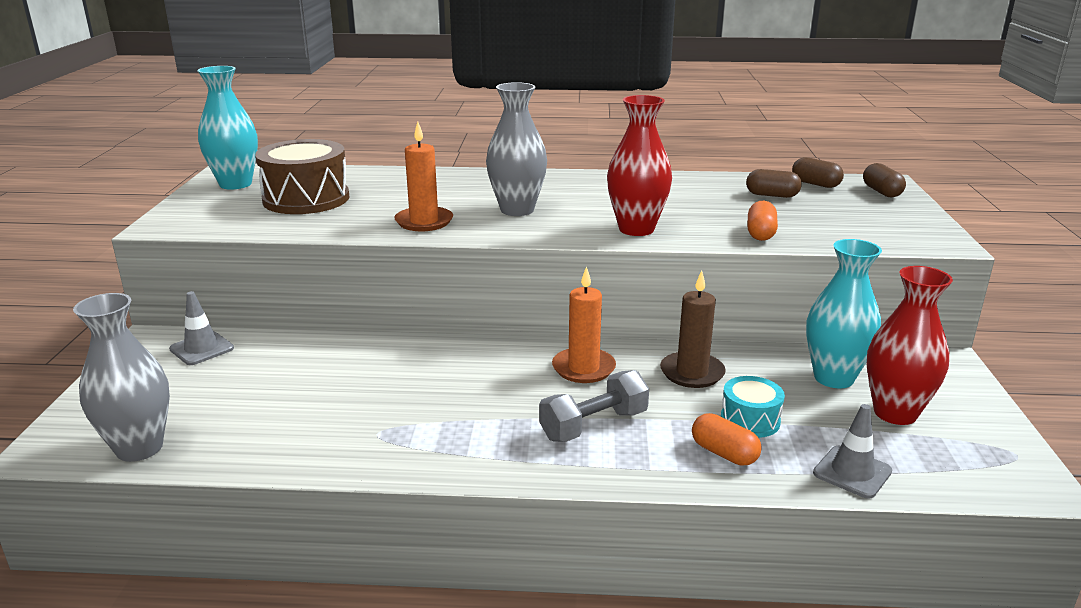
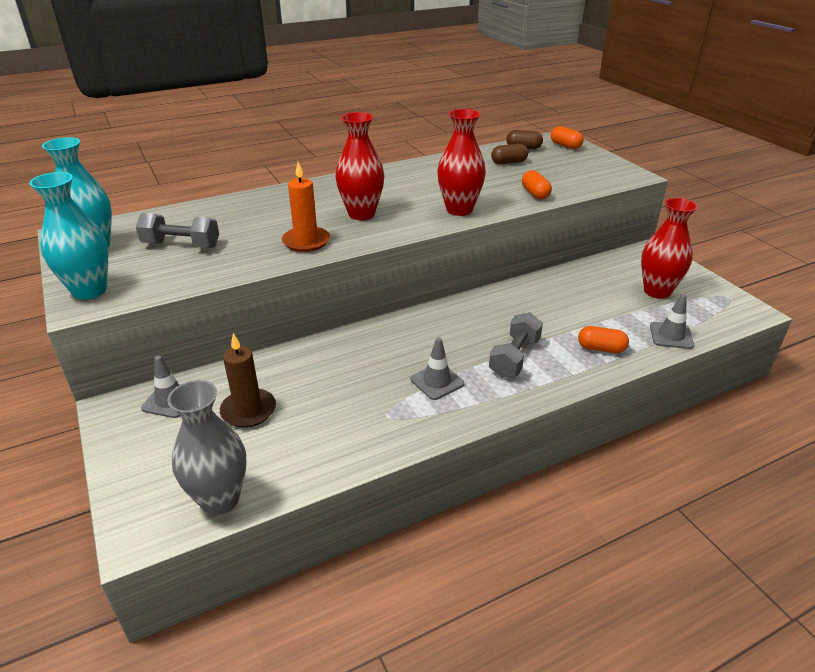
camera: 30 degrees left, 10 degrees up
(306, 199) = (181, 245): brown drum -> grey dumbbell
(471, 419) = (437, 381): none -> grey traffic cone
(517, 210) = (361, 214): grey vase -> red vase
(583, 368) = (467, 320): orange candle -> none
(692, 373) = (533, 301): brown candle -> brown candle (248, 410)
(750, 420) = (593, 322): turquoise drum -> none
(833, 378) = (608, 279): turquoise vase -> turquoise vase (89, 290)
(881, 192) = (565, 146): brown capsule -> orange capsule

